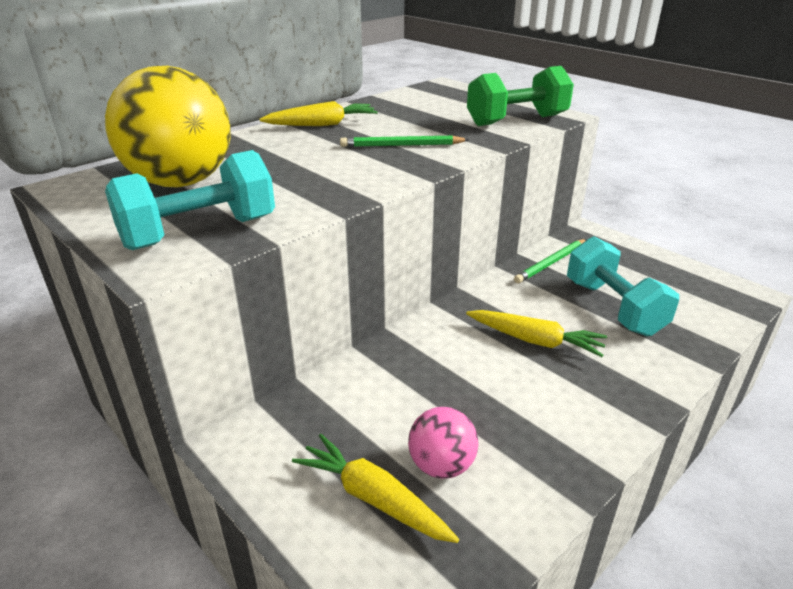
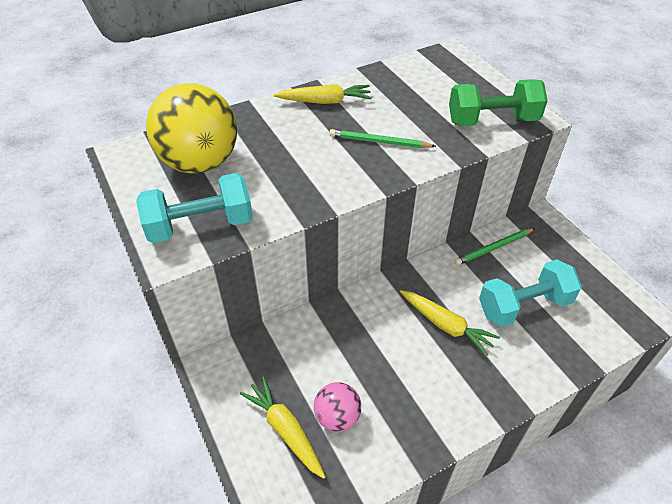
camera: 15 degrees right, 15 degrees up
(613, 307) = (524, 306): turquoise dumbbell -> turquoise dumbbell turned 75 degrees clockwise

